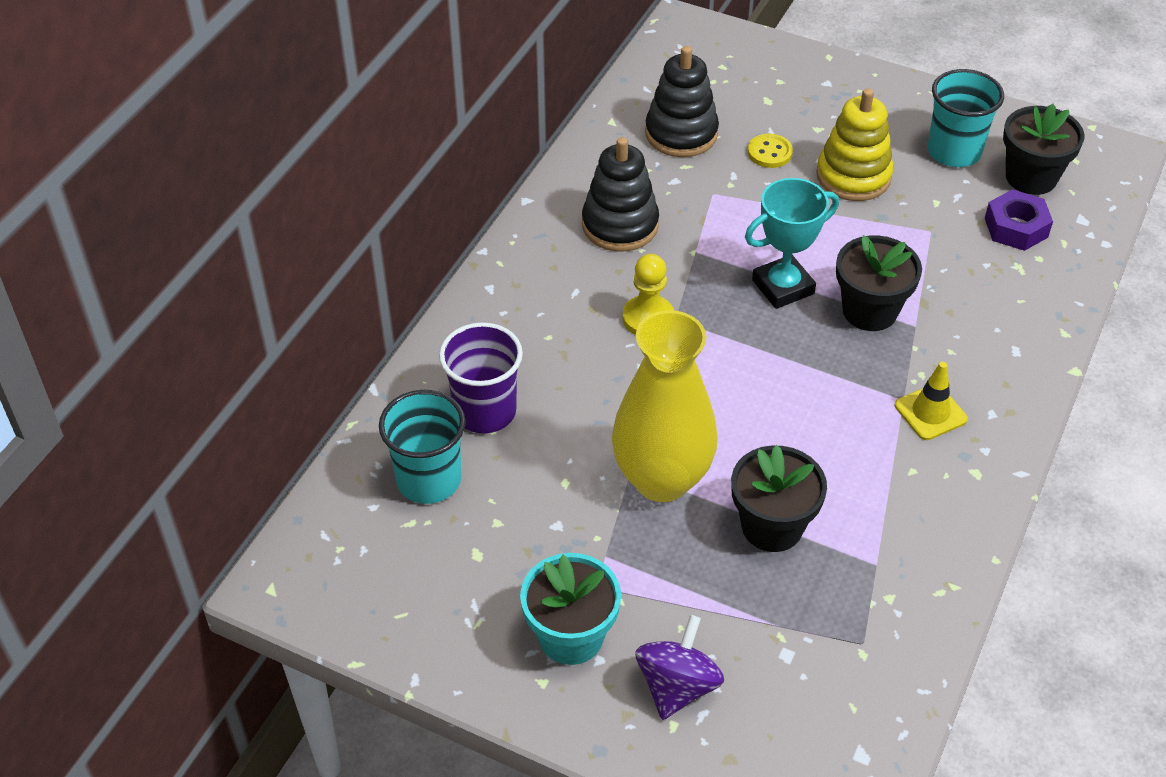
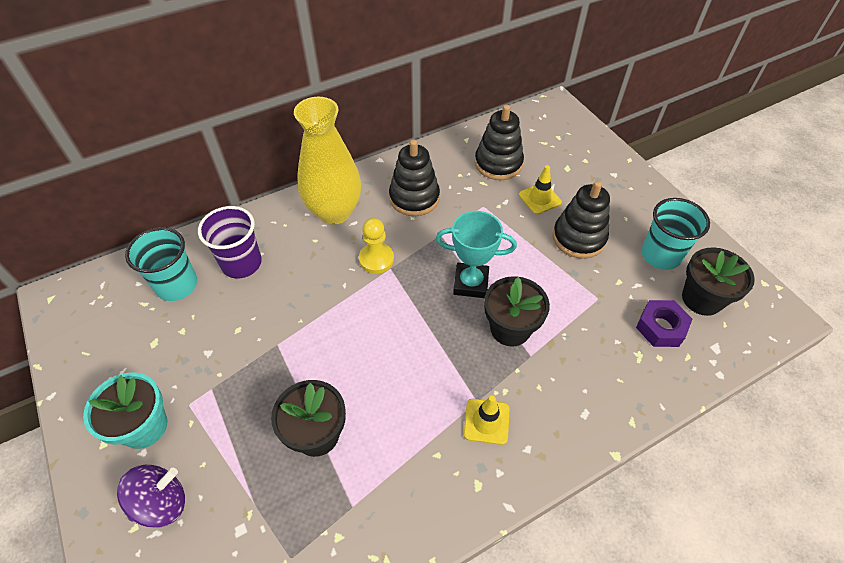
camera: 35 degrees right, 5 degrees up
(662, 479) = (287, 361): yellow vase -> yellow vase (334, 212)
(769, 152) = (539, 198): yellow button -> yellow traffic cone
(853, 176) = (578, 238): yellow stacking toy -> black stacking toy

